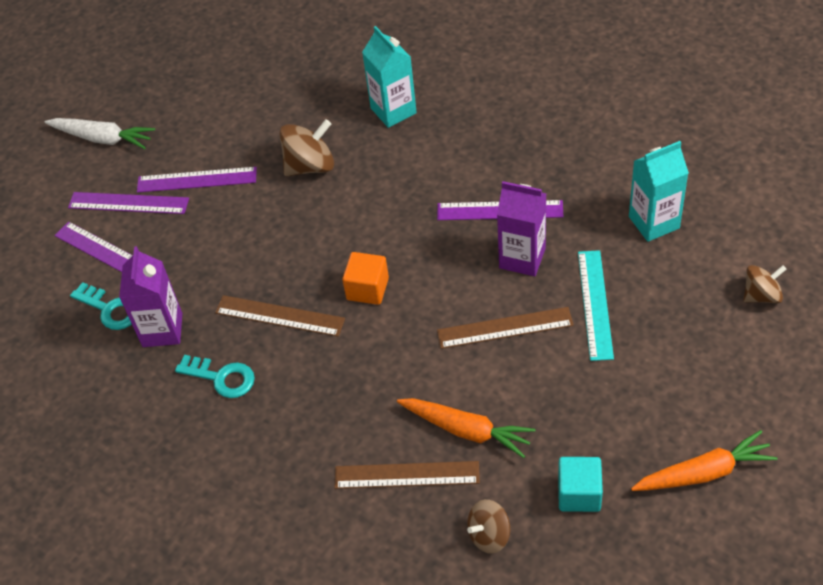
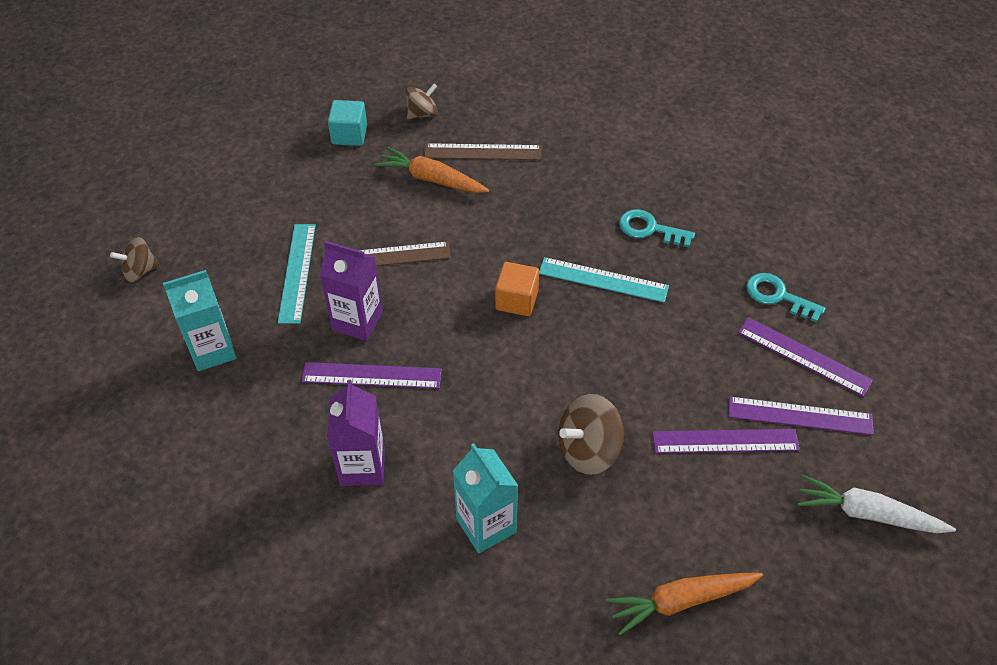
camera: 175 degrees right, 0 degrees up
(162, 330) = (718, 273): purple carton -> purple carton (362, 466)
(280, 315) = (603, 280): brown ruler -> turquoise ruler
(704, 472) = (249, 143): orange carrot -> orange carrot (681, 601)

